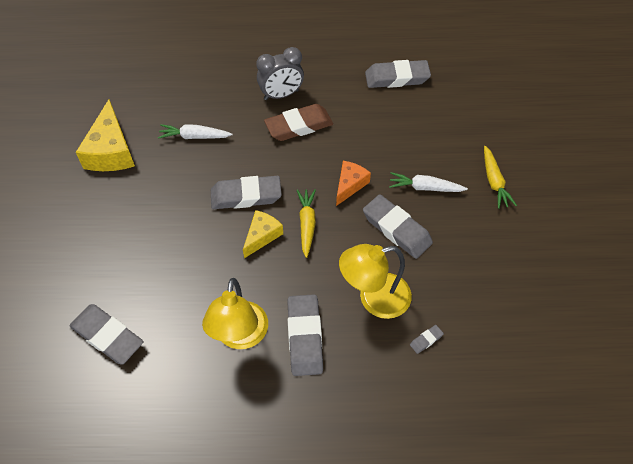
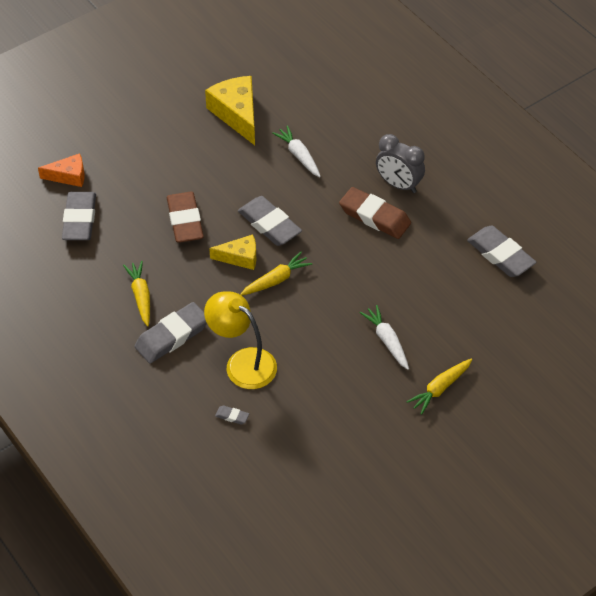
camera: 55 degrees right, 5 degrees down
(111, 151) = (237, 114): yellow cheese -> yellow cheese turned 105 degrees clockwise
(187, 253) = (185, 221): none -> brown eraser
(240, 336) = (141, 296): yellow lamp -> yellow carrot
(350, 185) = (342, 287): orange cheese -> orange cheese (68, 176)
(396, 229) = (324, 343): grey eraser -> none

